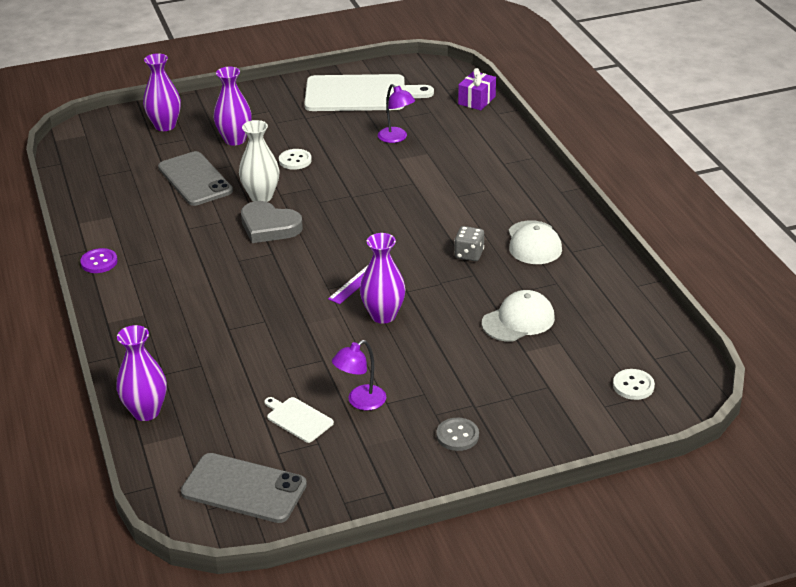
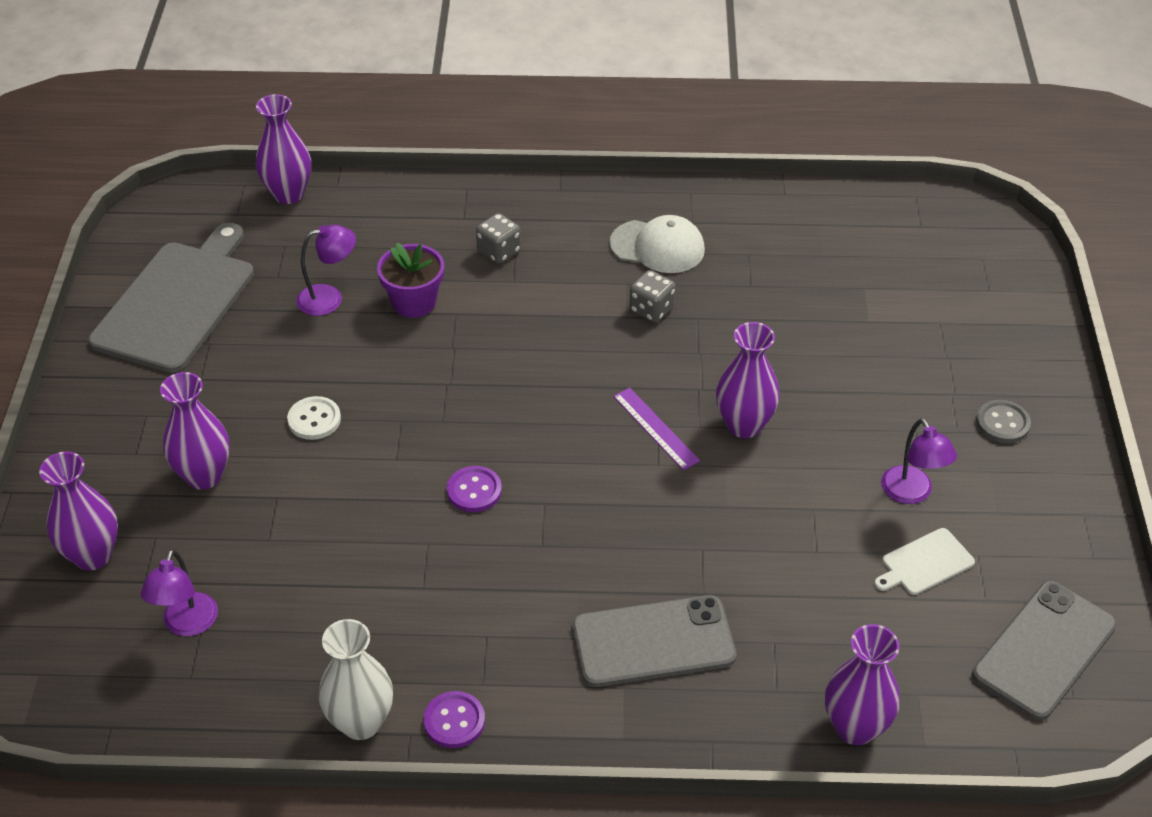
camera: 70 degrees left, 10 degrees up
(131, 165) = (187, 625): none -> purple lamp
(195, 179) = (288, 550): grey phone -> grey phone (653, 642)
(261, 196) = (389, 481): white vase -> white vase (361, 722)
(269, 226) = (474, 491): grey heart -> purple button
(360, 94) = (177, 302): white cutting board -> grey cutting board
(413, 166) = (414, 302): none -> purple flower pot
(476, 100) = (288, 194): purple gift -> purple vase
(481, 184) = (499, 251): none -> grey dice
(518, 320) = (807, 308): white cap -> none
(633, 386) = (962, 257): white button -> none

